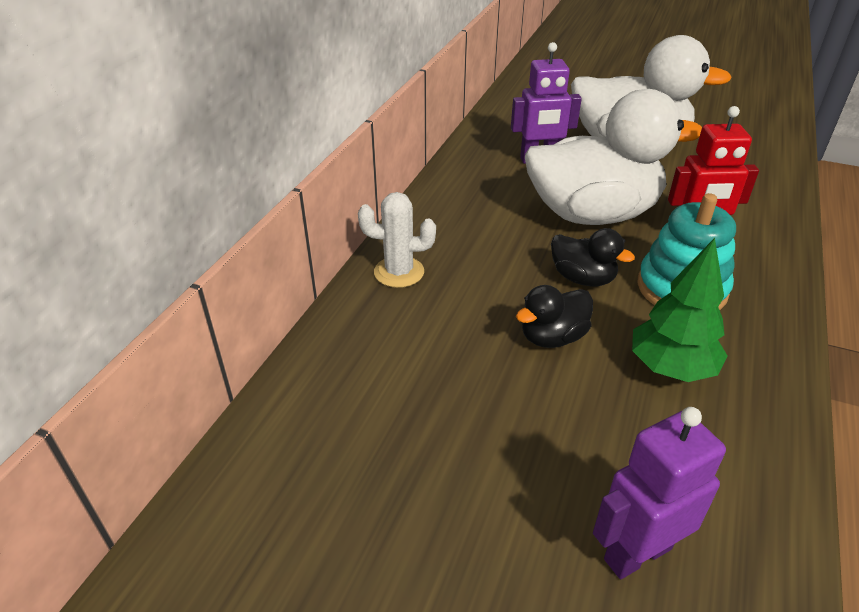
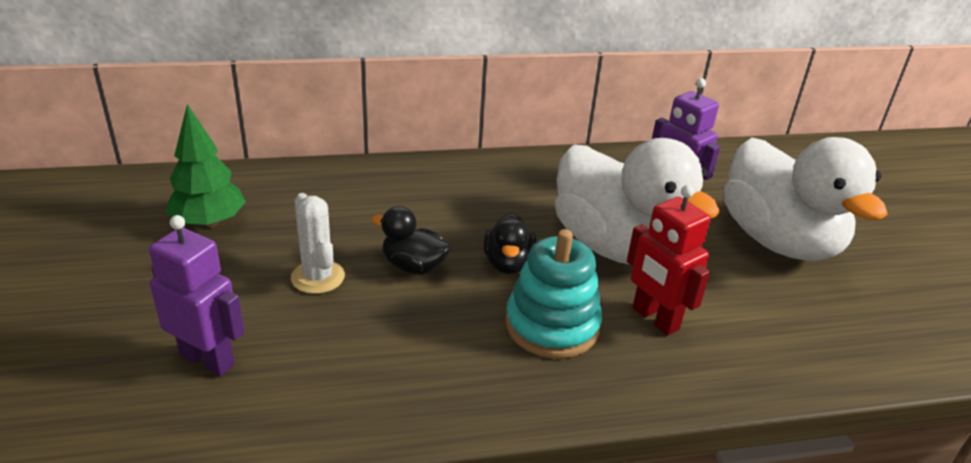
camera: 55 degrees right, 5 degrees down
(399, 272) = (427, 175): white cactus -> white cactus (318, 277)
(670, 368) = (427, 339): green tree -> green tree (209, 223)

